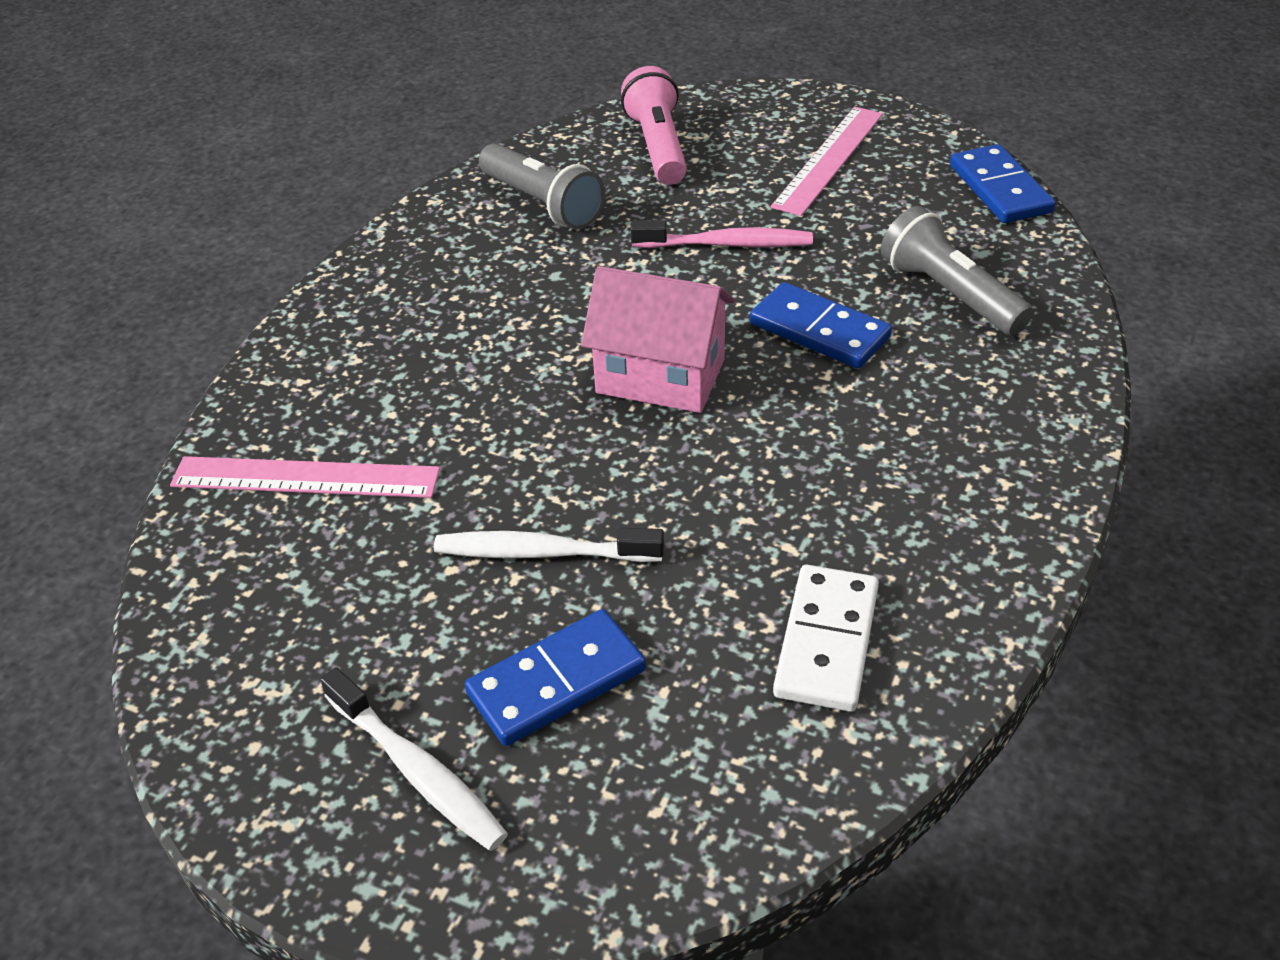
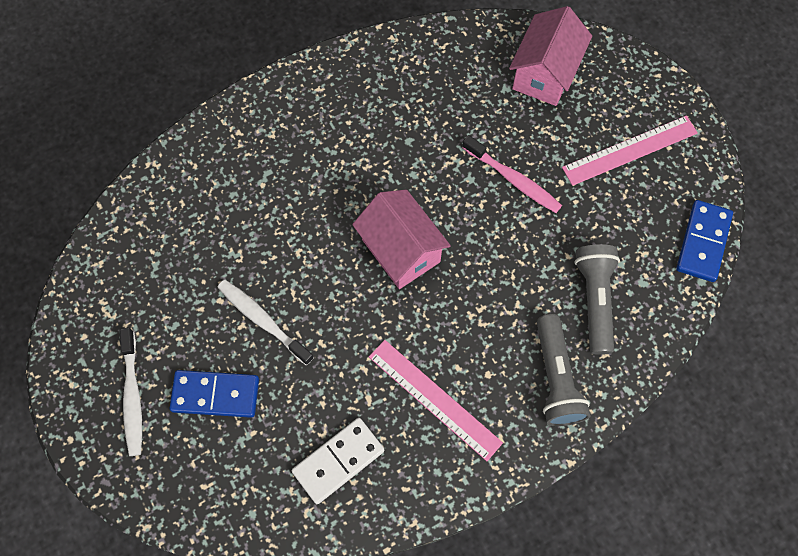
camera: 35 degrees right, 25 degrees up
(305, 478) = (198, 199): pink ruler -> pink ruler (434, 399)
(542, 204) = (445, 79): grey flashlight -> grey flashlight (555, 378)
(658, 147) = (545, 74): pink flashlight -> pink house
(819, 330) = (504, 276): blue domino -> none

